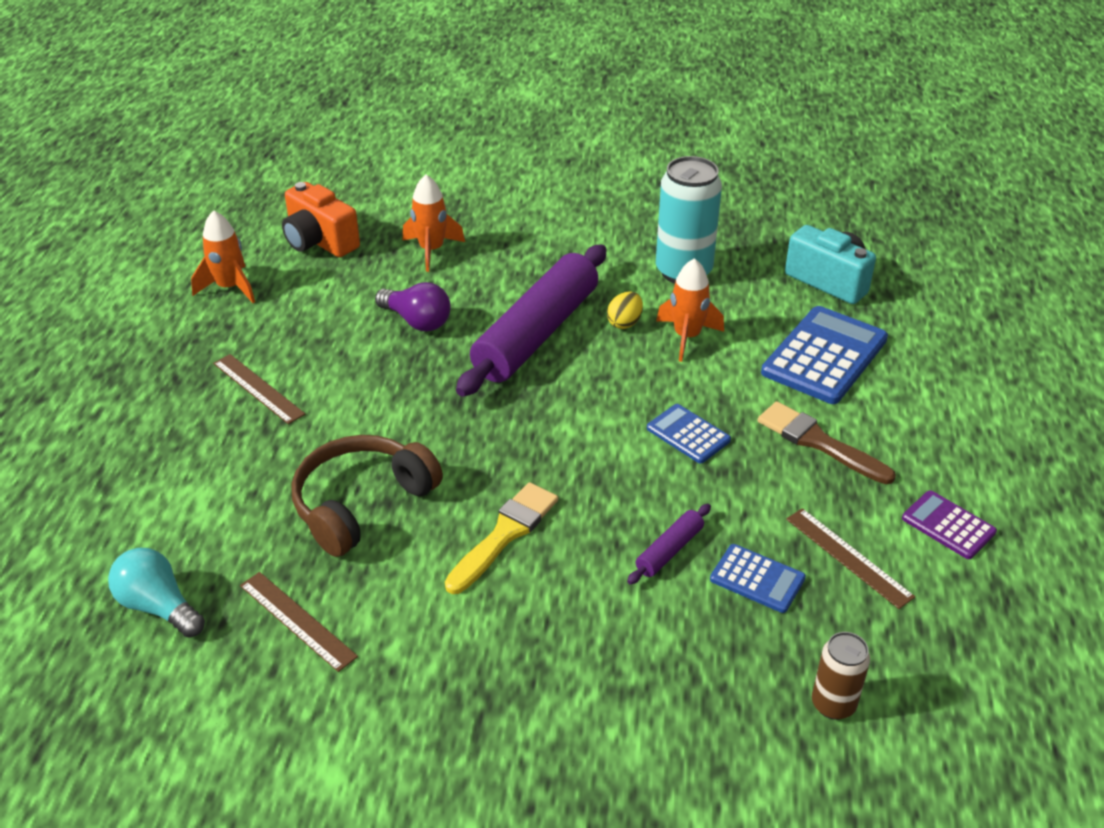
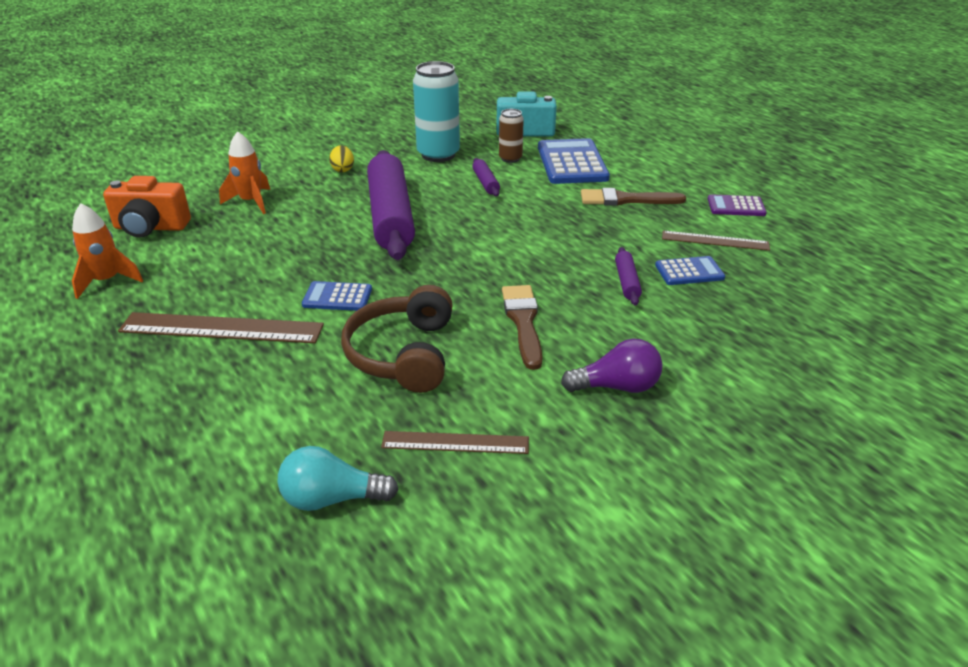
camera: 40 degrees left, 5 degrees down
(258, 388) = (221, 328): brown ruler -> brown ruler, size x1.63
(417, 321) = (296, 241): purple light bulb -> purple light bulb (617, 387)
(504, 534) = (523, 322): yellow brush -> brown brush
(624, 323) = (439, 190): yellow egg -> yellow egg (342, 169)
(687, 337) = (486, 183): orange rocket -> purple rolling pin
(688, 434) = (554, 225): blue calculator -> blue calculator (337, 297)
(833, 704) = (806, 305): brown can -> brown can (510, 158)

